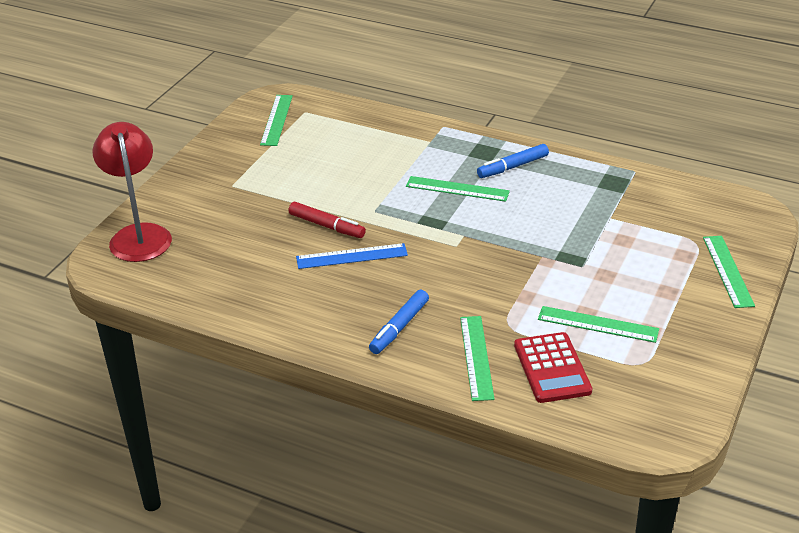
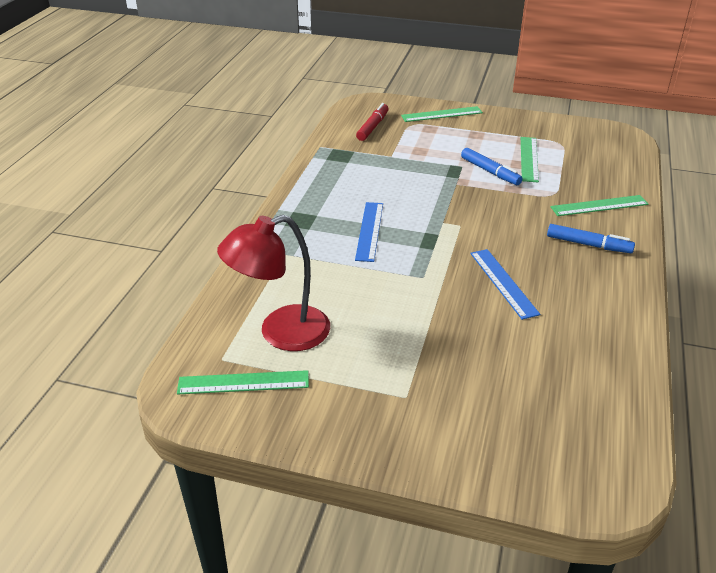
camera: 100 degrees left, 0 degrees up
(139, 235) = (541, 465): red lamp -> red lamp (281, 333)
(327, 226) = (460, 306): red marker -> red marker (373, 127)
(457, 189) = (369, 231): green ruler -> blue ruler
(512, 167) = (324, 203): blue marker -> blue marker (490, 172)
(552, 368) = (589, 175): red calculator -> none

